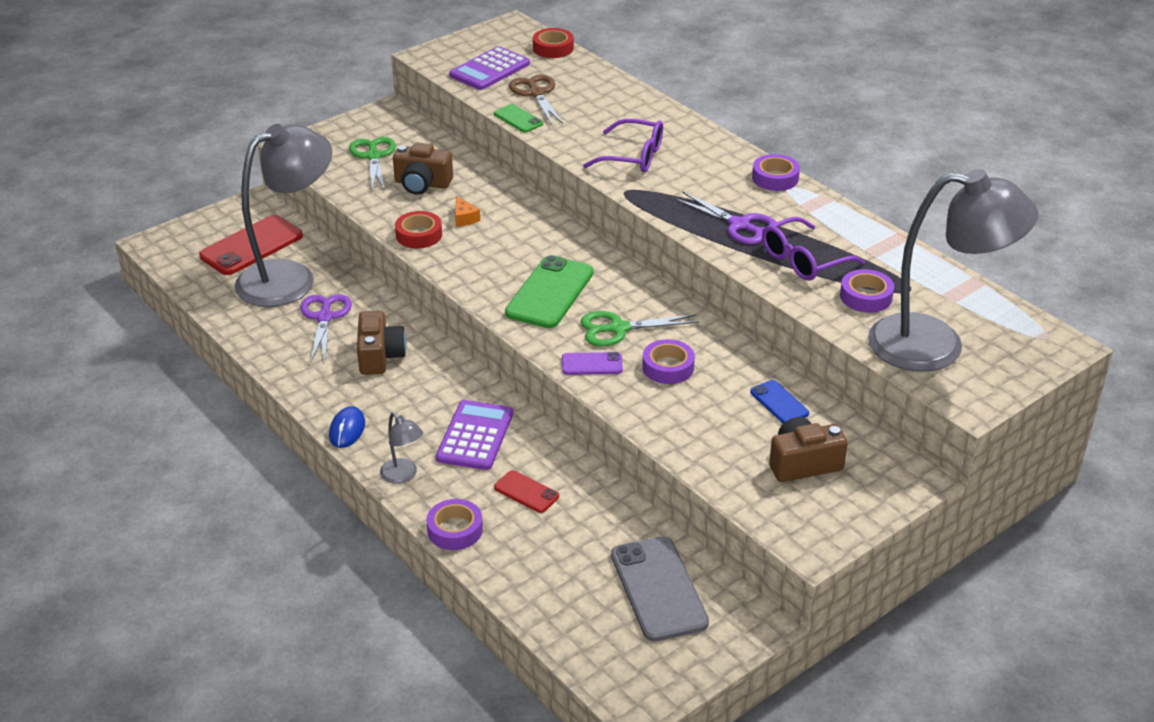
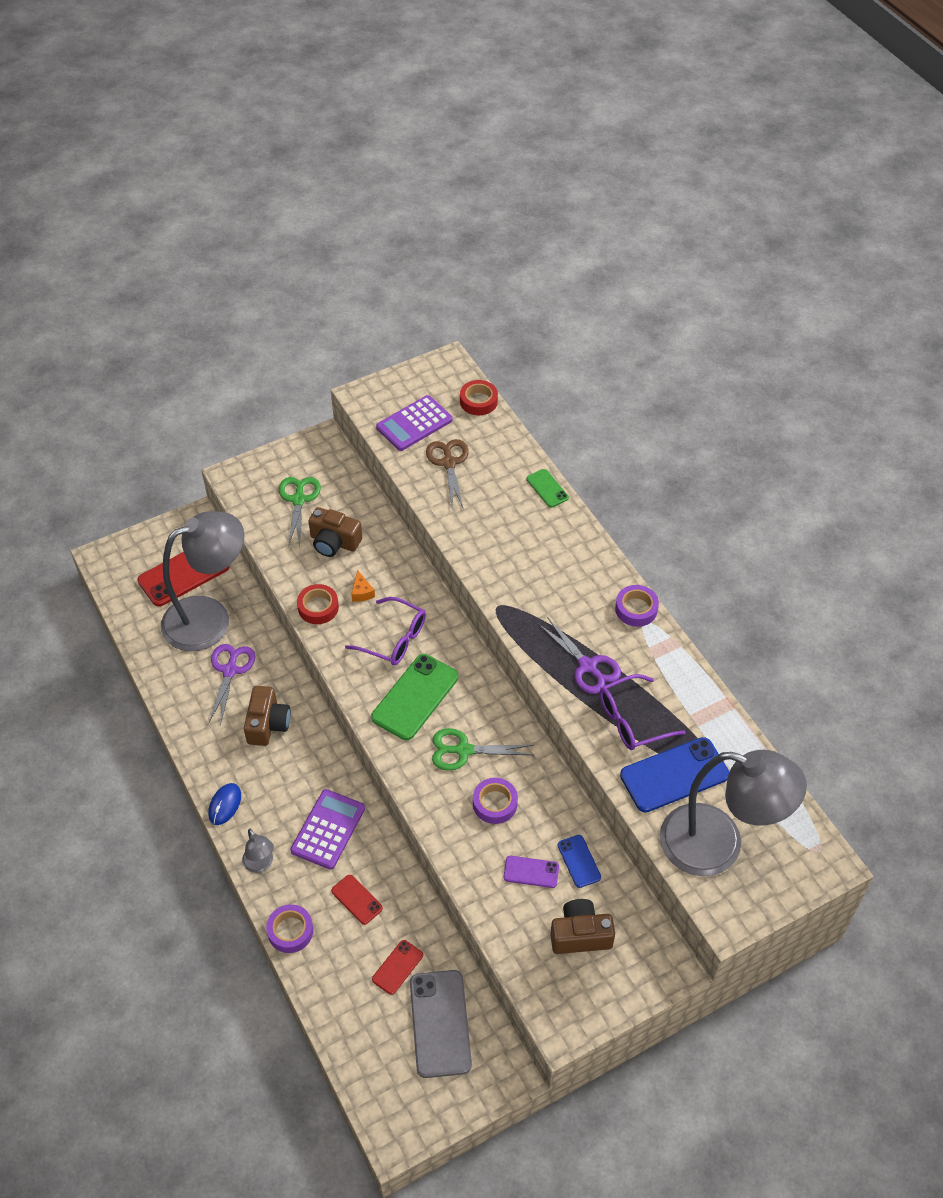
camera: 10 degrees right, 15 degrees up
(518, 119) = (425, 496): green phone -> green phone (547, 488)
(592, 364) = (431, 789): purple phone -> purple phone (531, 872)
(592, 545) = (397, 967): none -> red phone
(633, 157) = (516, 562): purple glasses -> purple glasses (394, 639)
(866, 297) = (674, 775): purple tape -> blue phone

